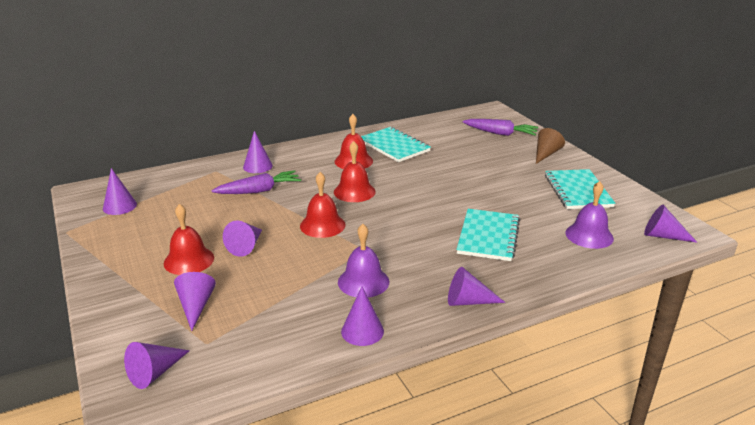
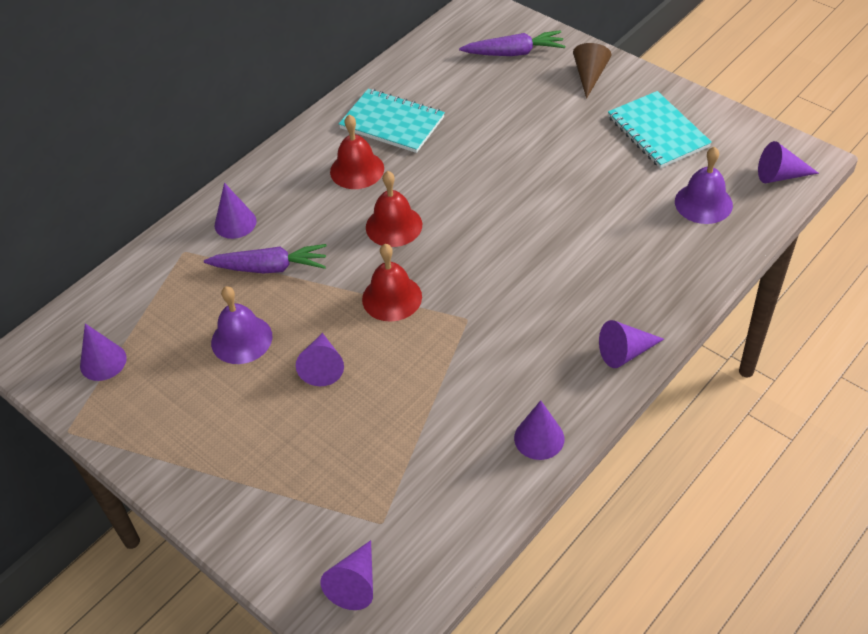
camera: 20 degrees left, 20 degrees up
(189, 260) = (268, 415): red bell -> none
(196, 306) = (330, 479): purple cone -> none
(259, 191) = (270, 267): purple carrot -> purple carrot turned 45 degrees clockwise
(363, 281) = (496, 368): purple bell -> purple bell (241, 339)
(488, 236) = (595, 245): turquoise notebook -> none

